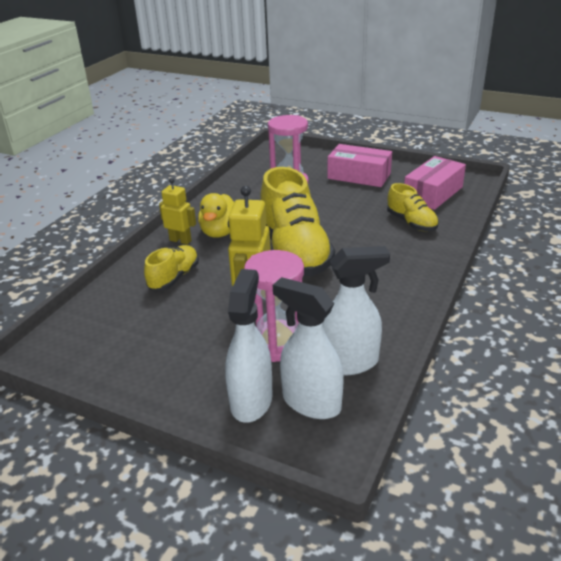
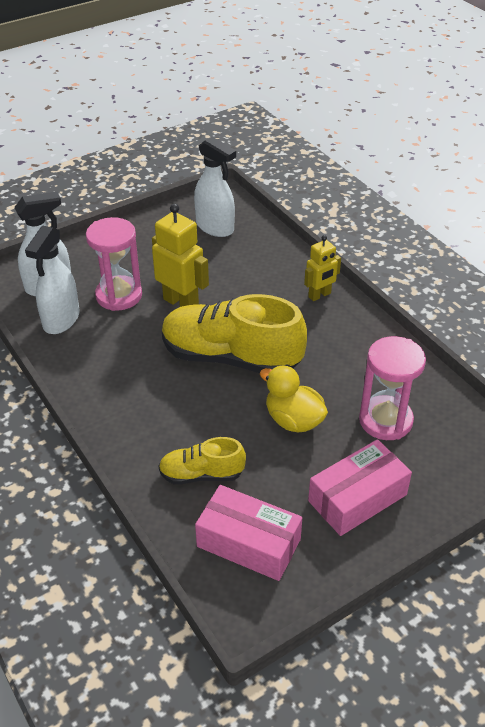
camera: 120 degrees right, 10 degrees up
(174, 277) = (258, 274): yellow shoe -> none
(220, 232) = (313, 324): yellow duck -> yellow duck (293, 420)
(251, 400) = (80, 264): white spray bottle -> white spray bottle (215, 227)
(433, 193) = (248, 543): pink box -> pink box turned 45 degrees counterclockwise

